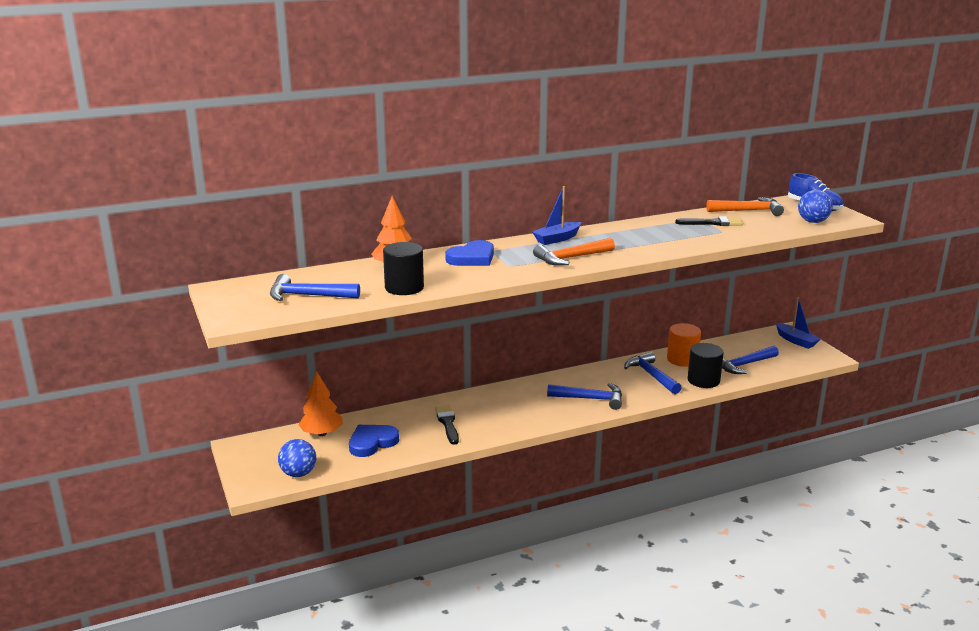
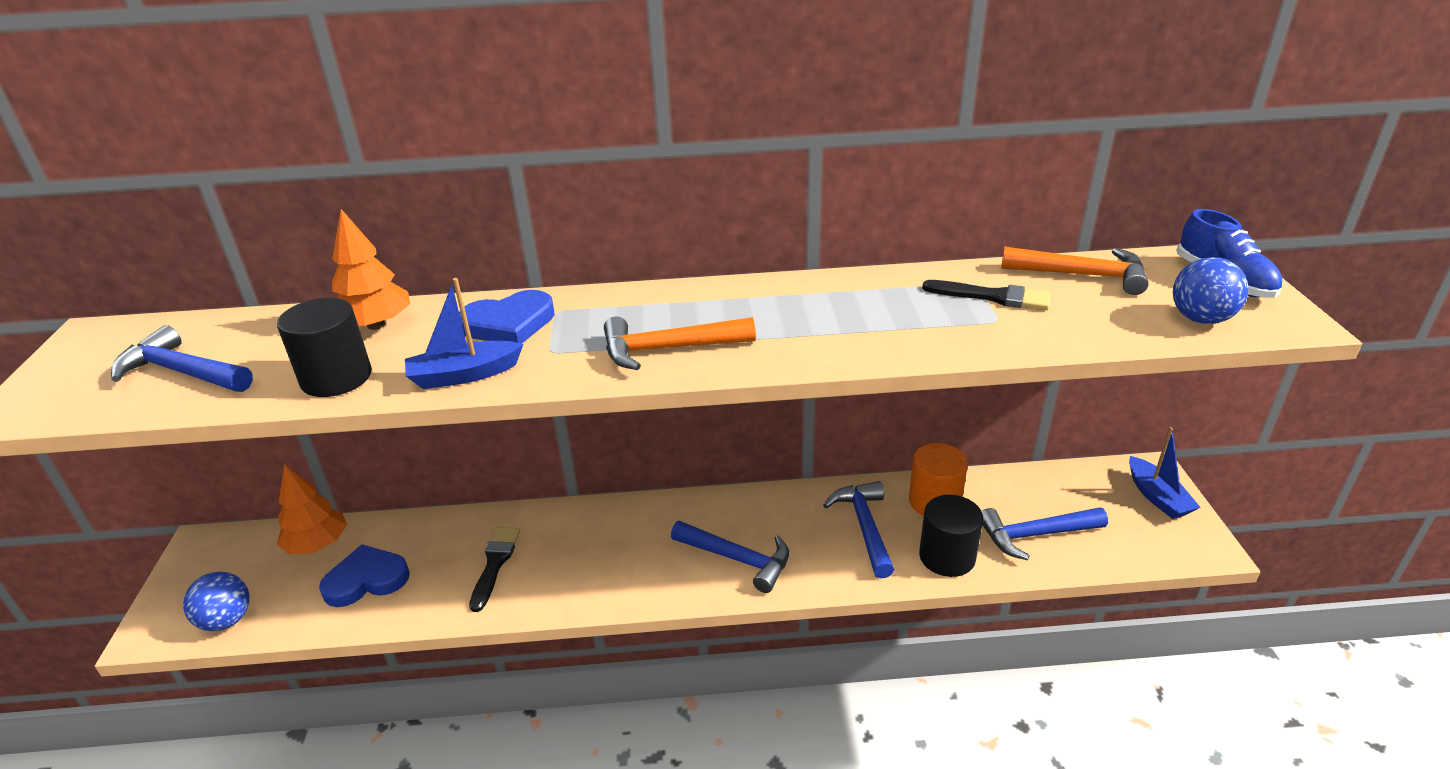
camera: 20 degrees right, 10 degrees up
(557, 239) = (685, 298): blue boat -> blue boat (464, 375)

